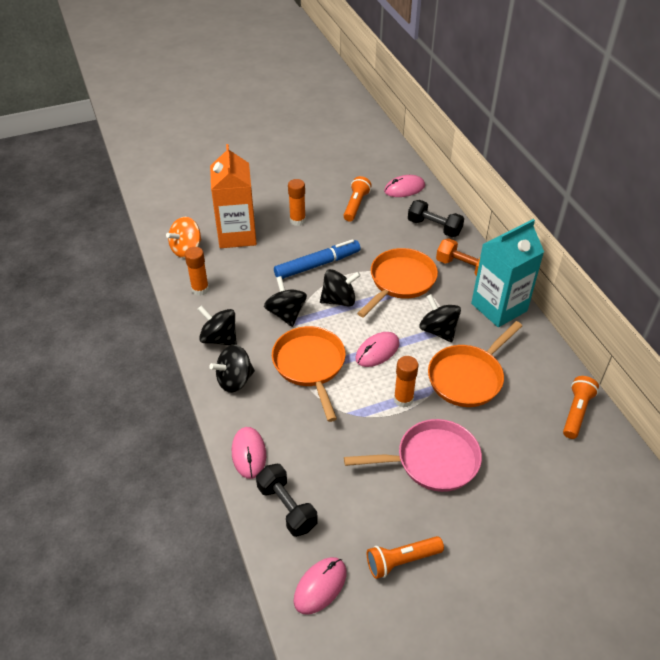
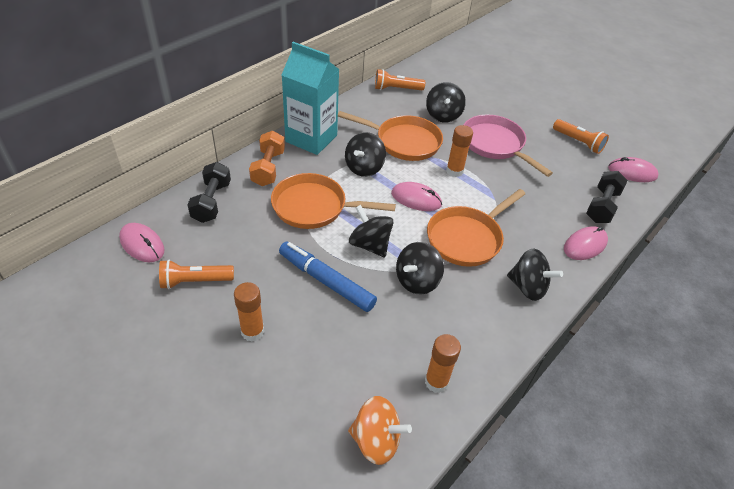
camera: 120 degrees left, 0 degrees up
(219, 338) = (490, 324): black spinning top -> black spinning top (443, 115)
(237, 235) = (314, 390): orange carton -> none

